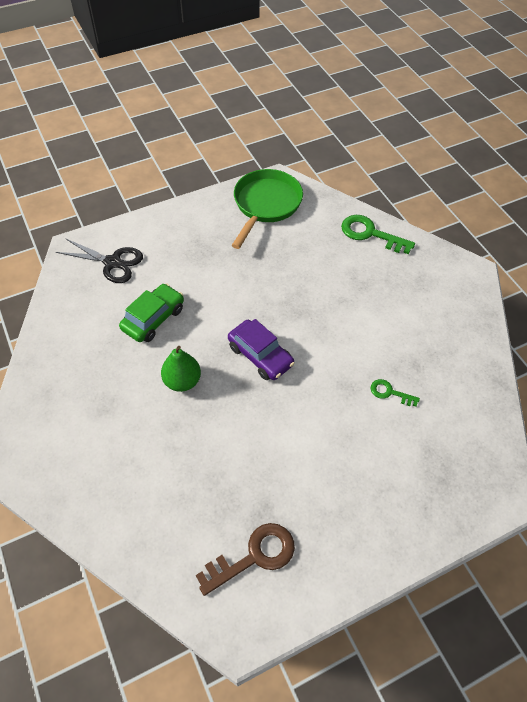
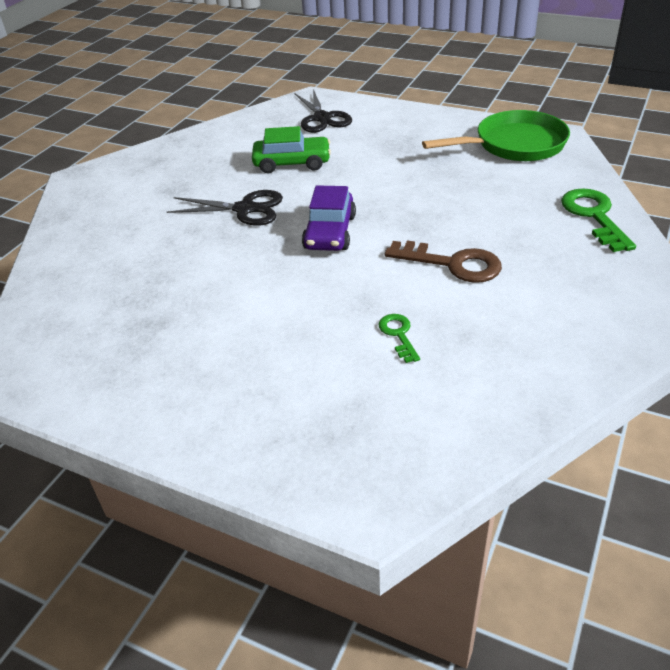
camera: 55 degrees right, 15 degrees down
(182, 381) = (245, 209): green pear -> black scissors
(254, 556) = (97, 343): brown key -> brown key (452, 264)

